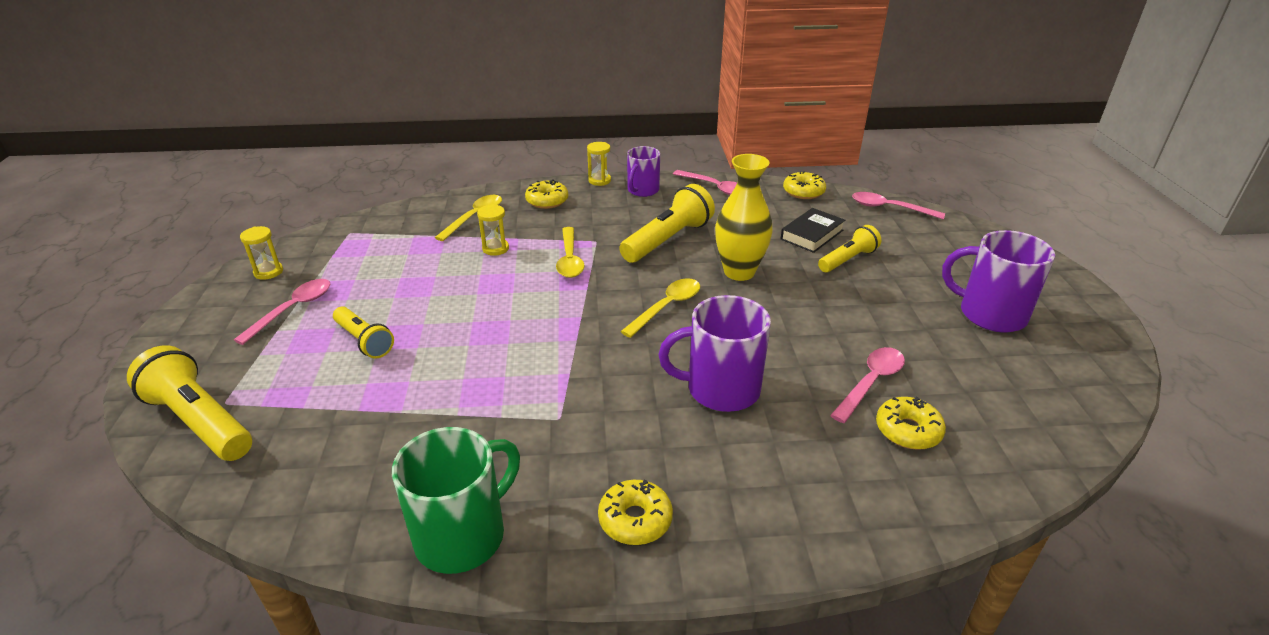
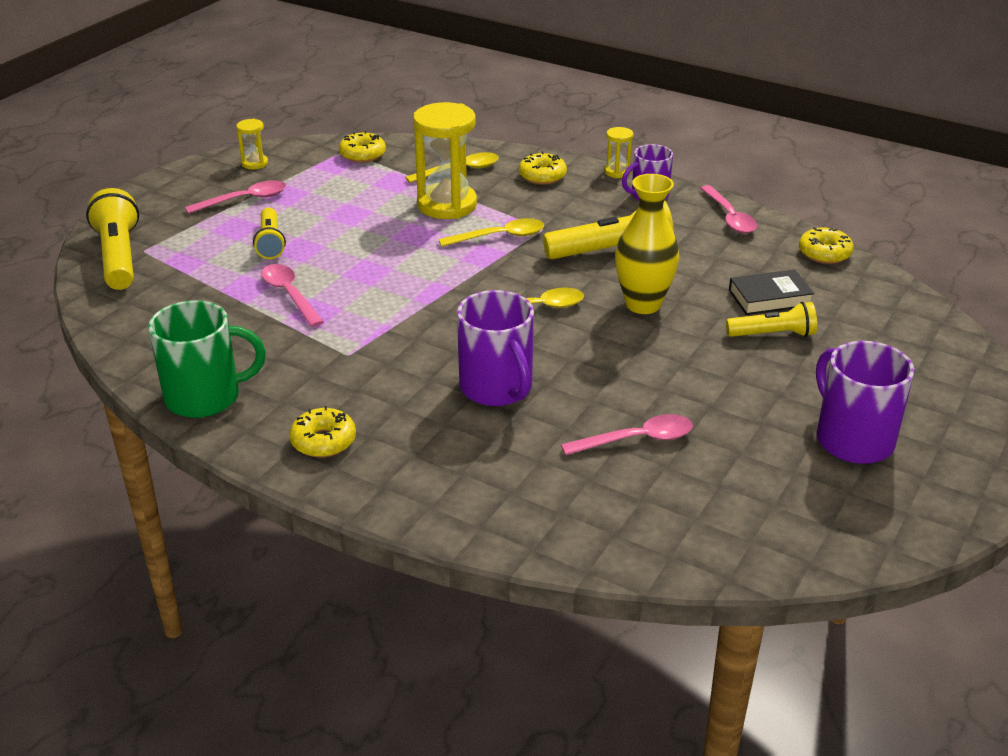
camera: 35 degrees right, 0 degrees up
(495, 249) = (447, 205): yellow hourglass -> yellow hourglass, size x2.16
(570, 259) = (499, 237): yellow spoon -> yellow spoon turned 135 degrees counterclockwise
(720, 389) = (497, 388): purple mug -> purple mug turned 150 degrees counterclockwise
(889, 208) = (902, 303): pink spoon -> pink spoon (289, 294)
(908, 430) = (616, 486): yellow donut -> yellow donut (362, 155)

